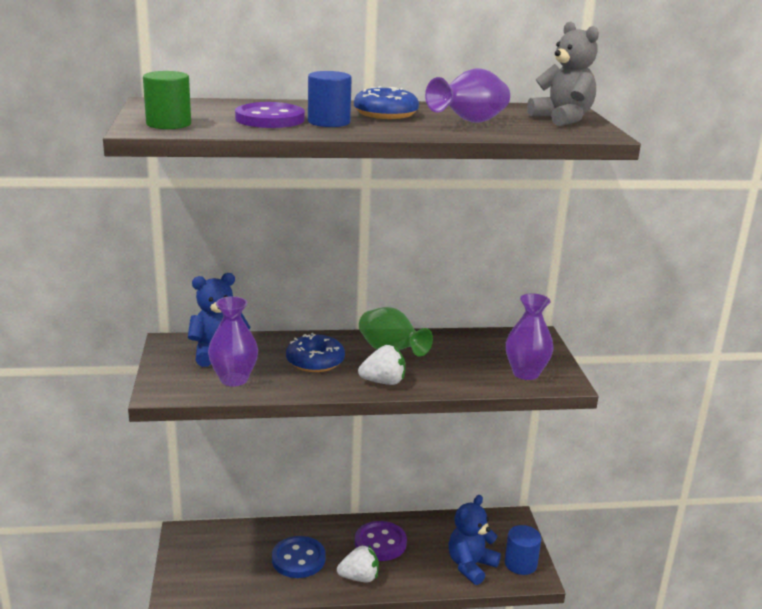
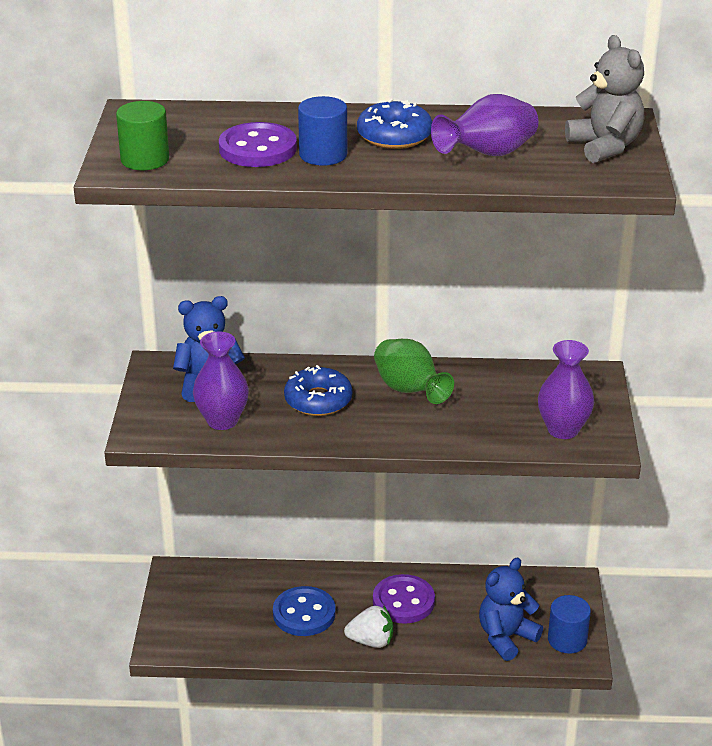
camera: 10 degrees right, 10 degrees up
(383, 382) = (391, 433): white strawberry -> none

